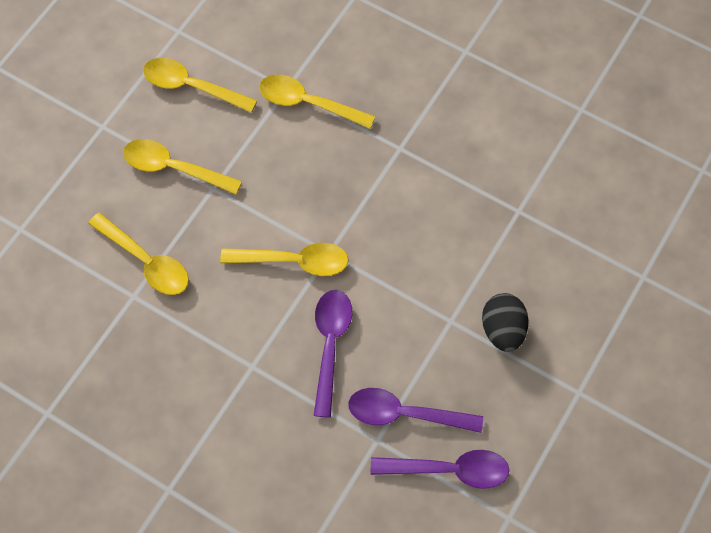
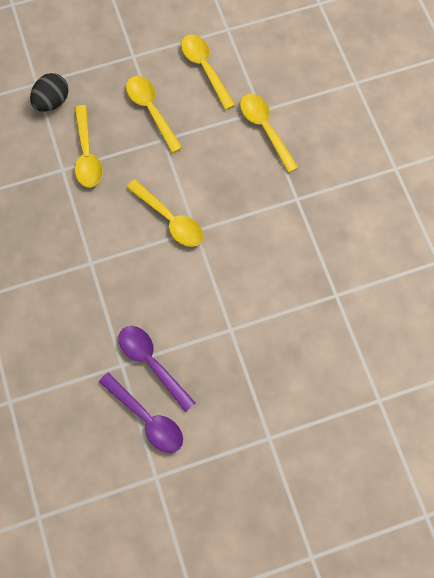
camera: 40 degrees right, 5 degrees up
(330, 345) = (146, 286): purple spoon -> none
(502, 330) = (257, 361): black egg -> black egg (52, 102)

